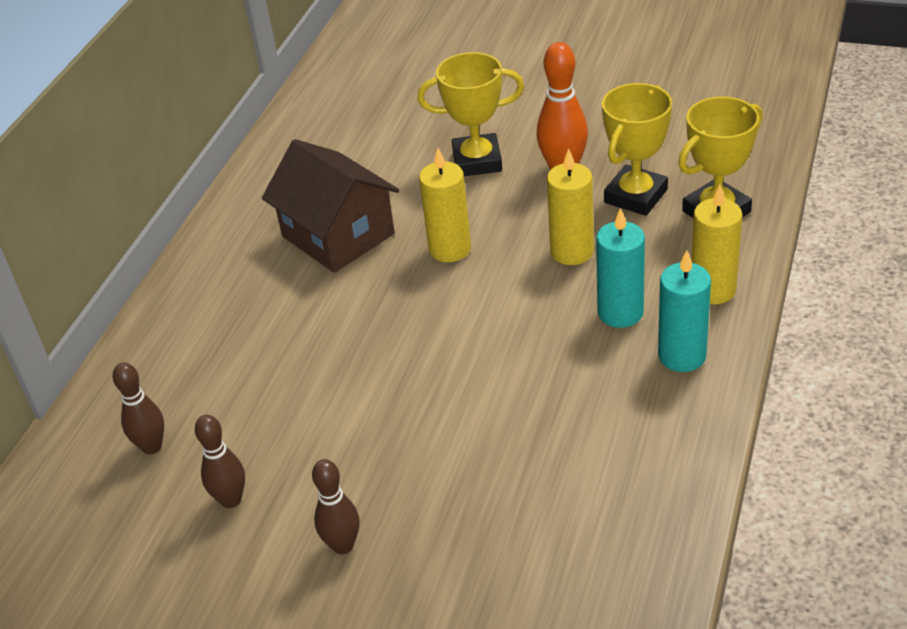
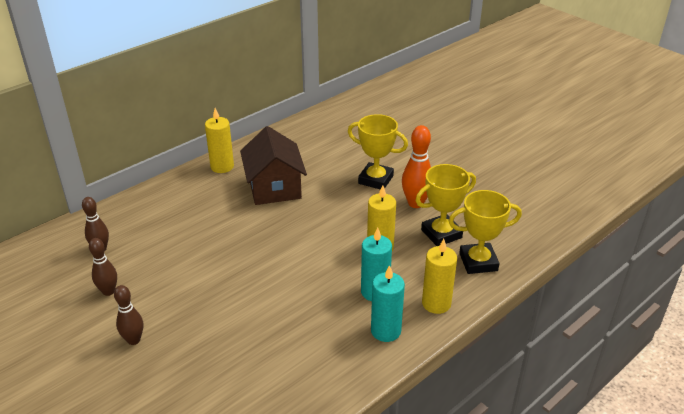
camera: 25 degrees right, 5 degrees down
(450, 249) = (320, 218): yellow candle -> yellow candle (222, 166)

